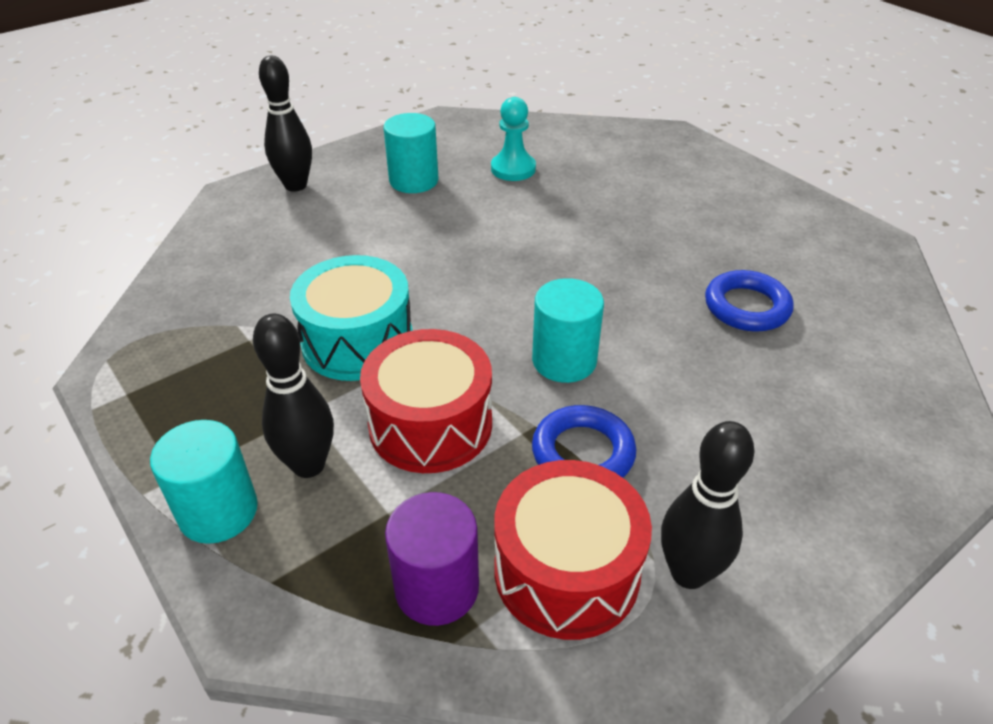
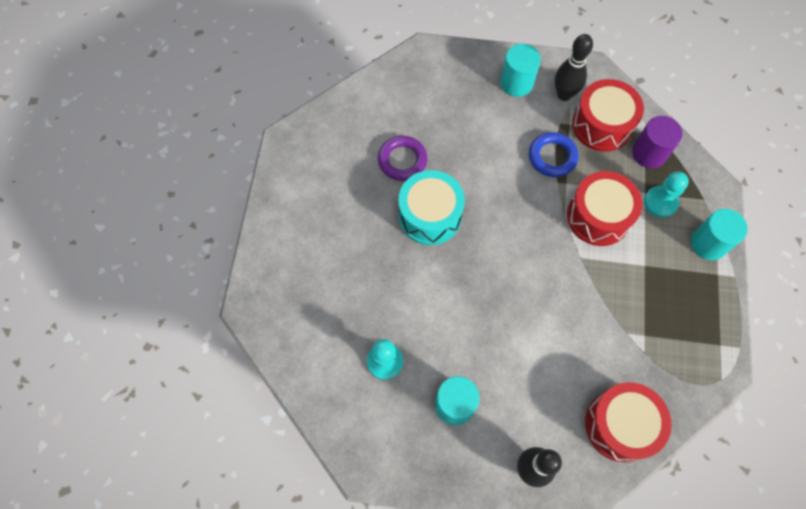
camera: 135 degrees left, 25 degrees up
(222, 255) = (620, 425): none -> red drum
(308, 465) = (661, 237): black bowling pin -> none
(348, 516) = (660, 202): none -> turquoise pawn
(357, 341) = (593, 289): turquoise drum -> turquoise drum (430, 215)
(564, 360) = (513, 201): turquoise cylinder -> turquoise cylinder (516, 83)
(746, 307) = (402, 160): blue ring -> purple ring

